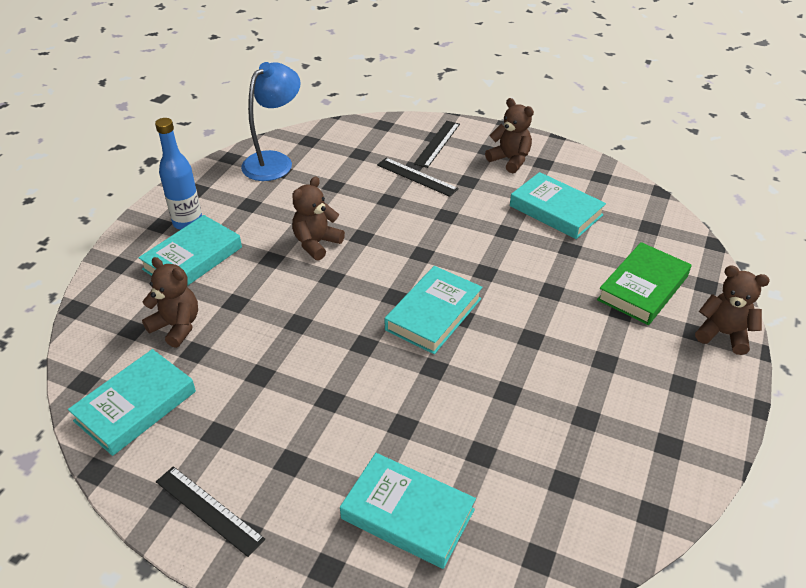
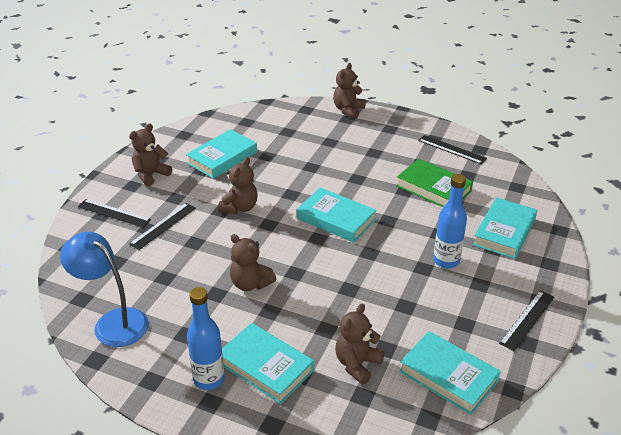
camera: 90 degrees left, 5 degrees down
(342, 427) = (446, 261): none -> blue bottle
(453, 229) = (240, 207): none -> brown teddy bear
(640, 468) = (452, 149): none -> black ruler
(642, 288) = (308, 132): green book -> green book (433, 188)

